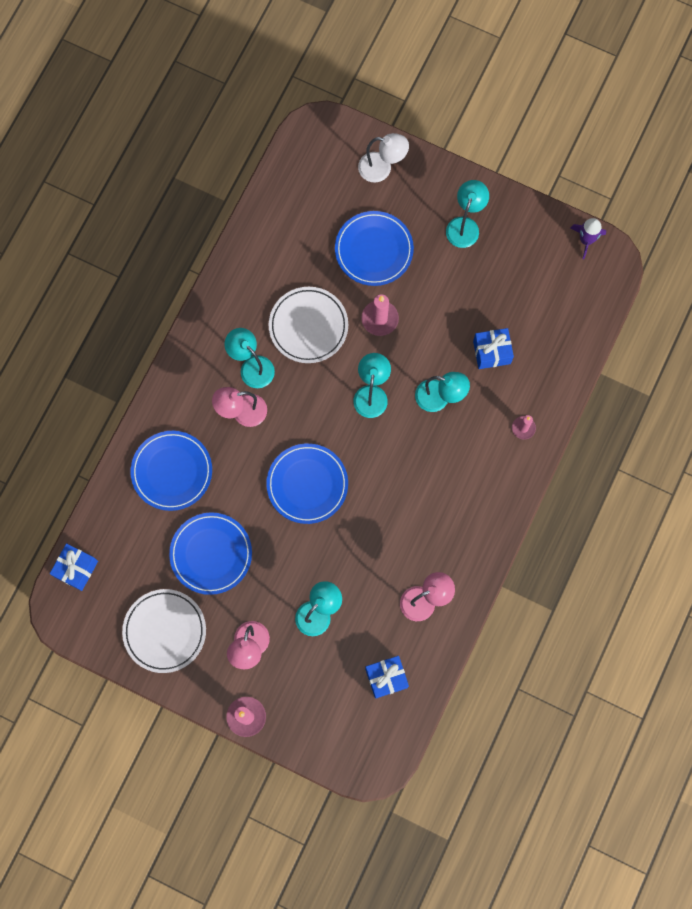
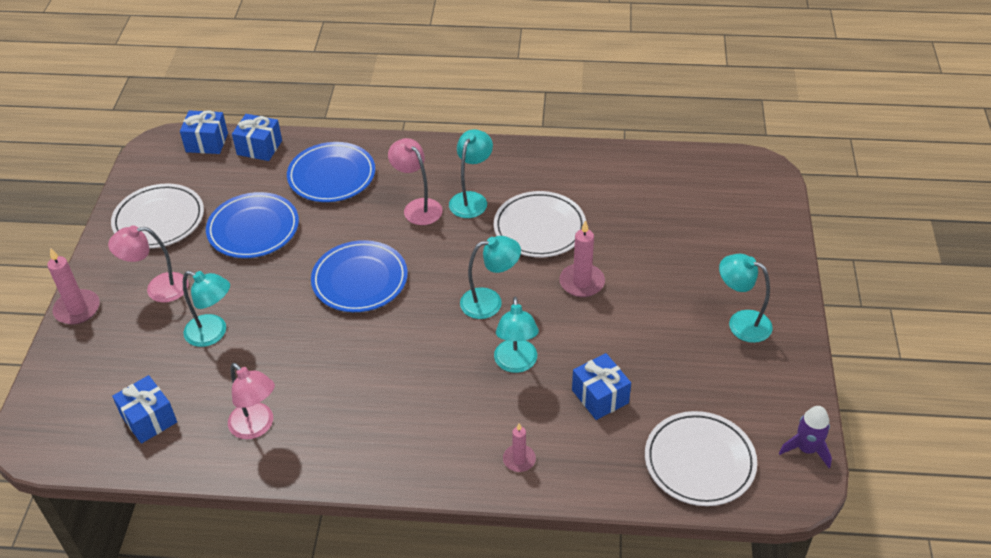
camera: 70 degrees right, 30 degrees down
(105, 524) = (259, 147): none -> blue gift
(374, 250) = (658, 253): blue plate -> none
(382, 168) = (756, 232): white lamp -> none
(465, 225) = (741, 322): turquoise lamp -> turquoise lamp turned 150 degrees counterclockwise
(570, 312) = (699, 461): none -> white plate

